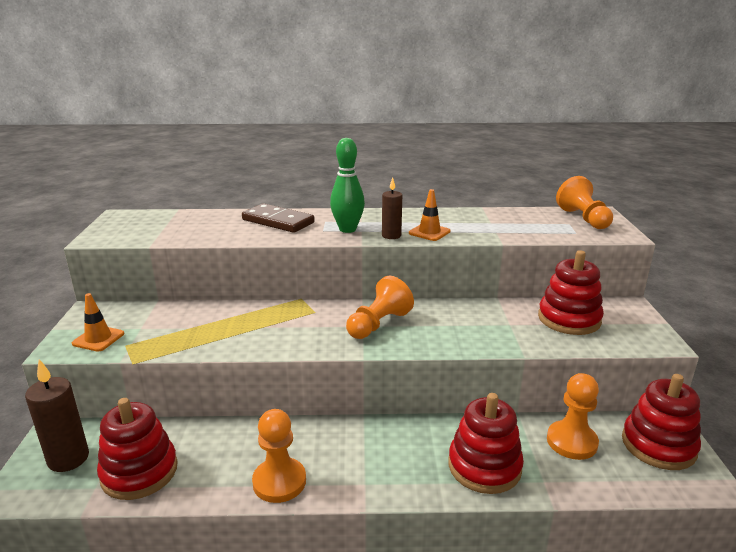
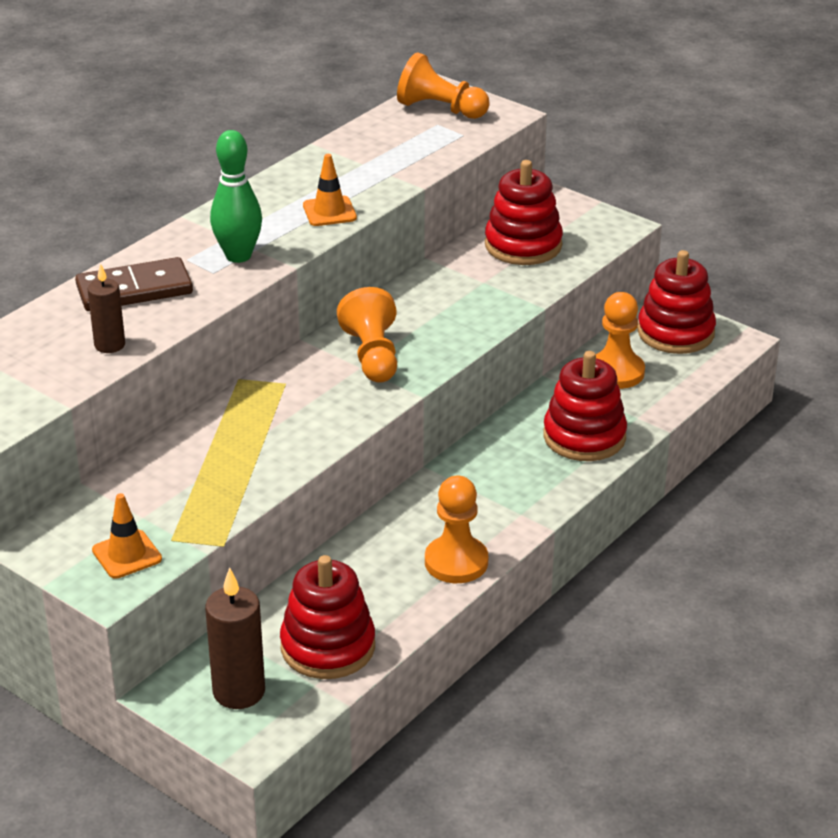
camera: 50 degrees left, 10 degrees up
(391, 236) = (301, 238): brown candle -> brown candle (109, 345)

